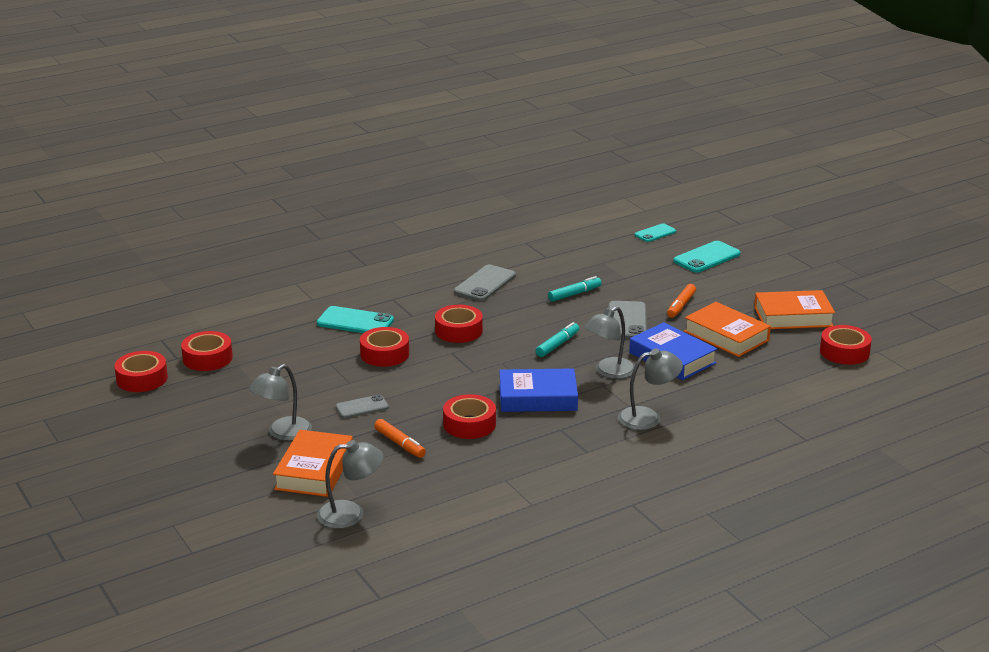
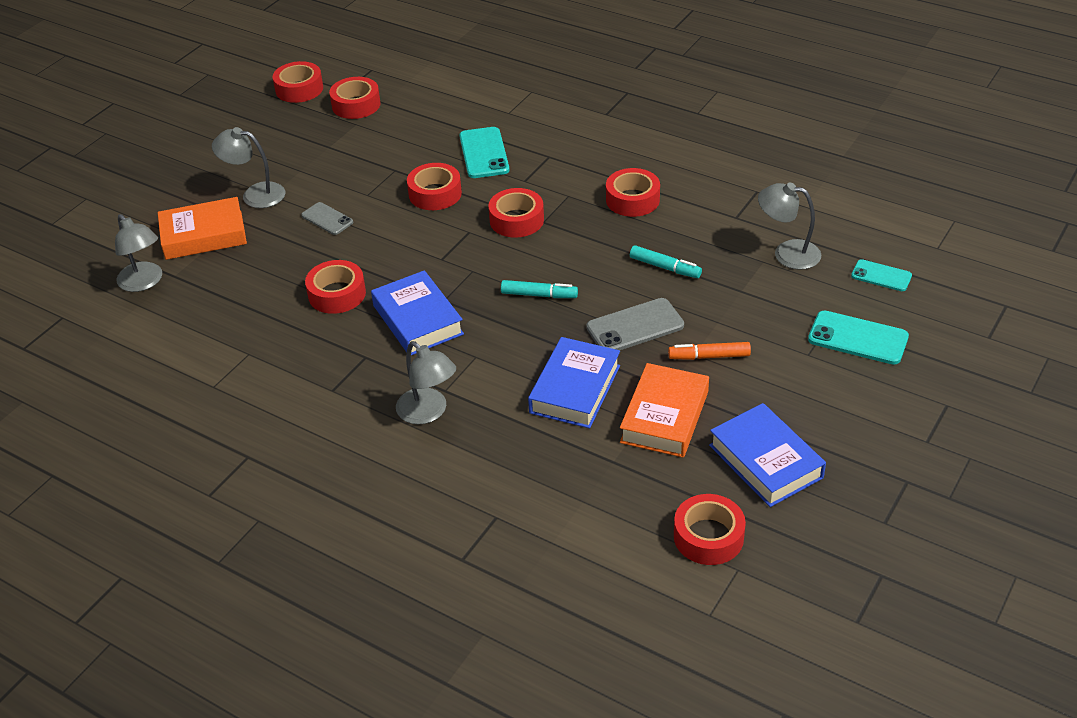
camera: 65 degrees right, 15 degrees up
(400, 444) = (276, 265): orange marker -> none
(485, 284) = (632, 200): grey phone -> red tape
(609, 372) = (507, 351): grey lamp -> grey lamp (787, 253)
(793, 316) = (765, 461): orange book -> blue book

